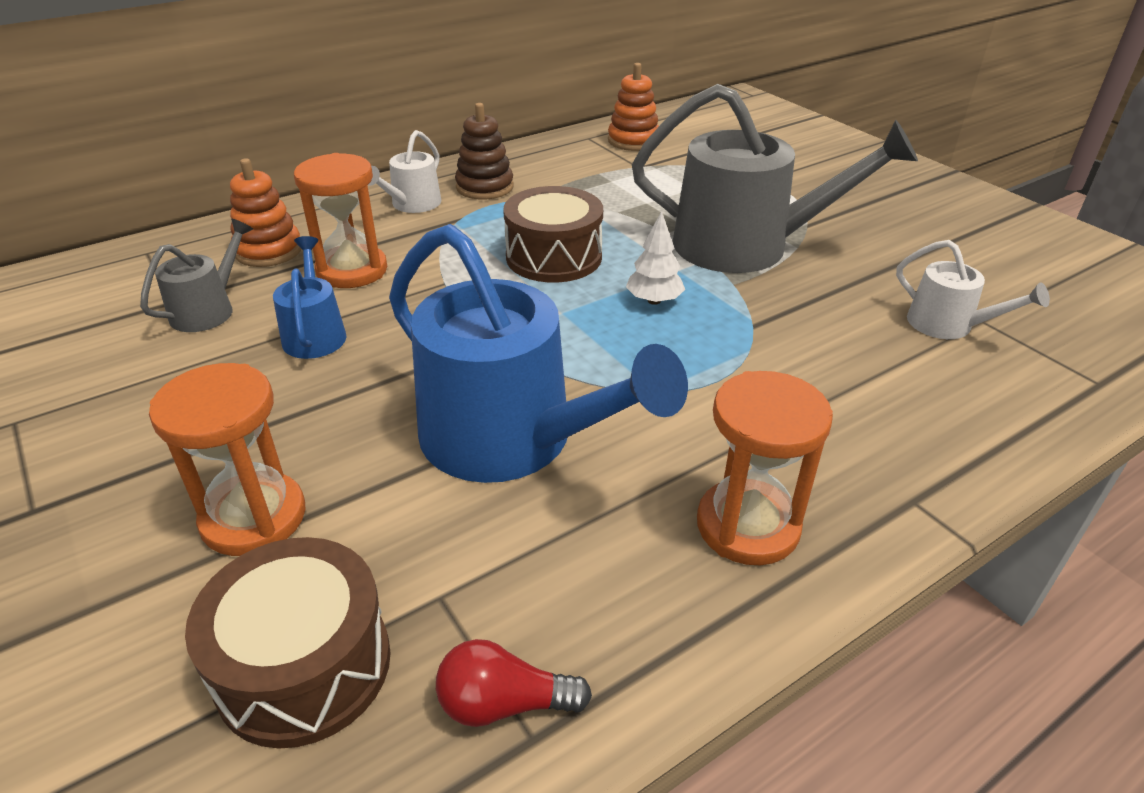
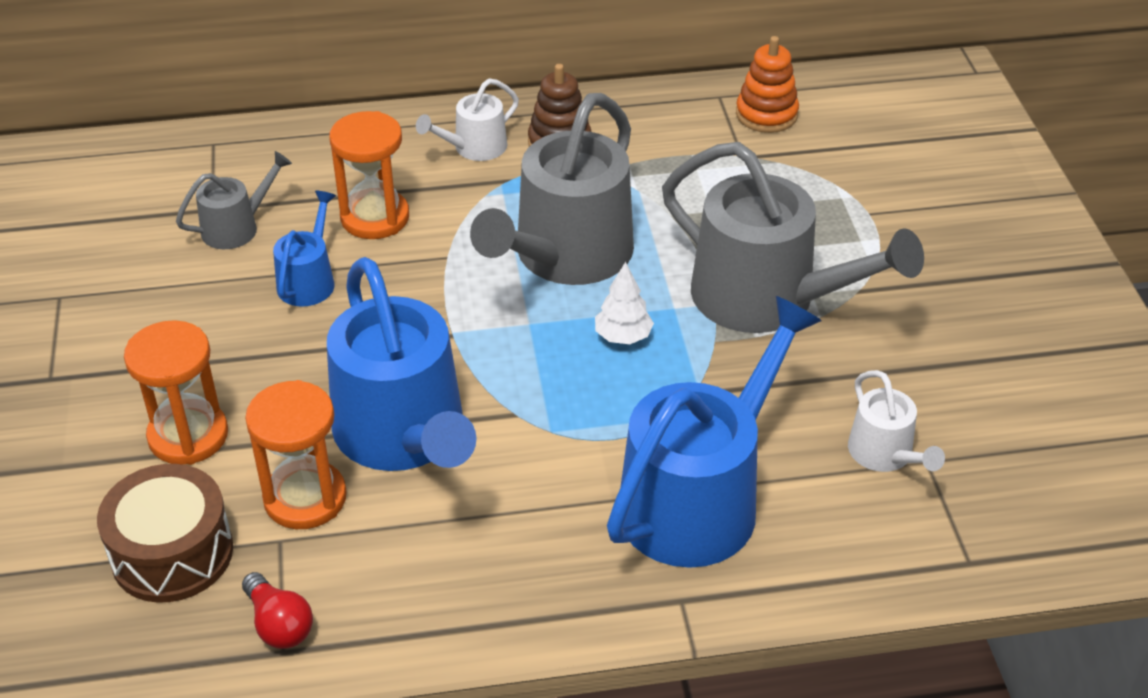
camera: 25 degrees right, 5 degrees up
(268, 251) = (315, 172): orange stacking toy -> none
(504, 703) = (279, 624): red light bulb -> red light bulb turned 150 degrees counterclockwise
(554, 257) = (566, 256): brown drum -> grey watering can
(747, 526) = (531, 571): orange hourglass -> orange hourglass (305, 498)
(839, 406) = (698, 499): none -> blue watering can

